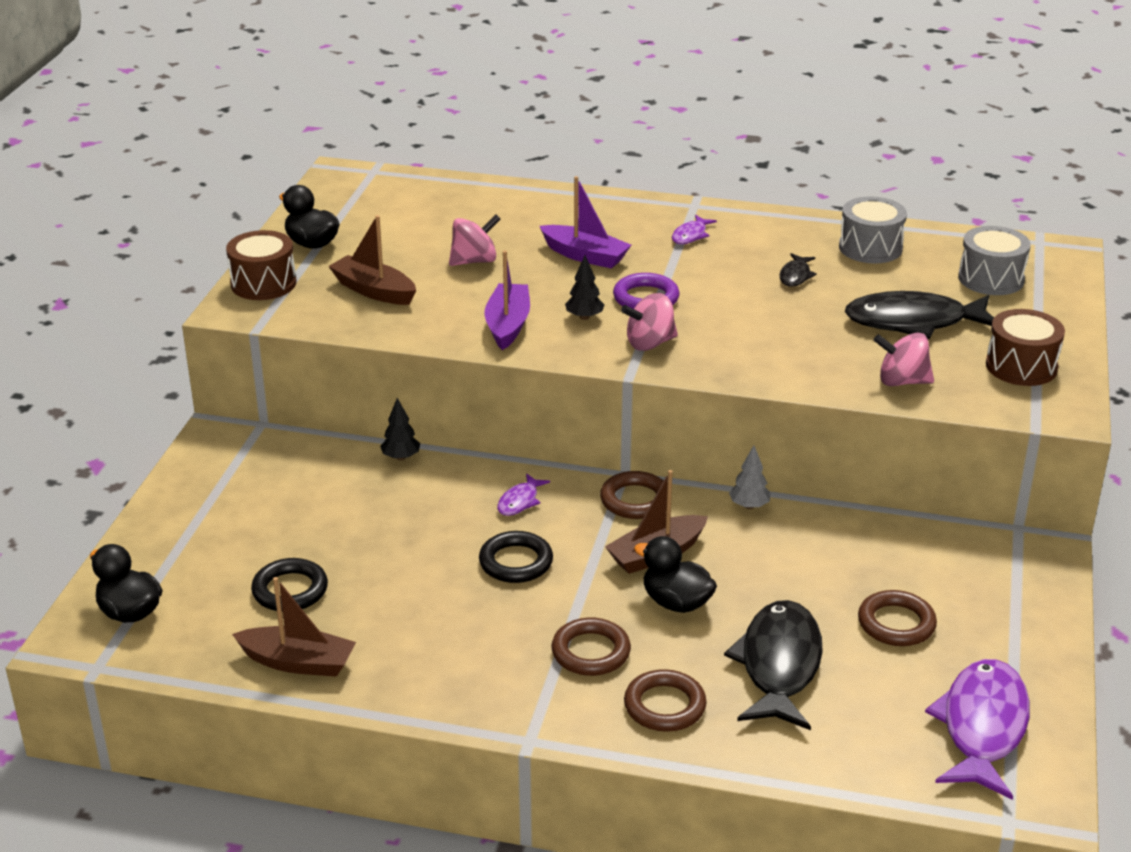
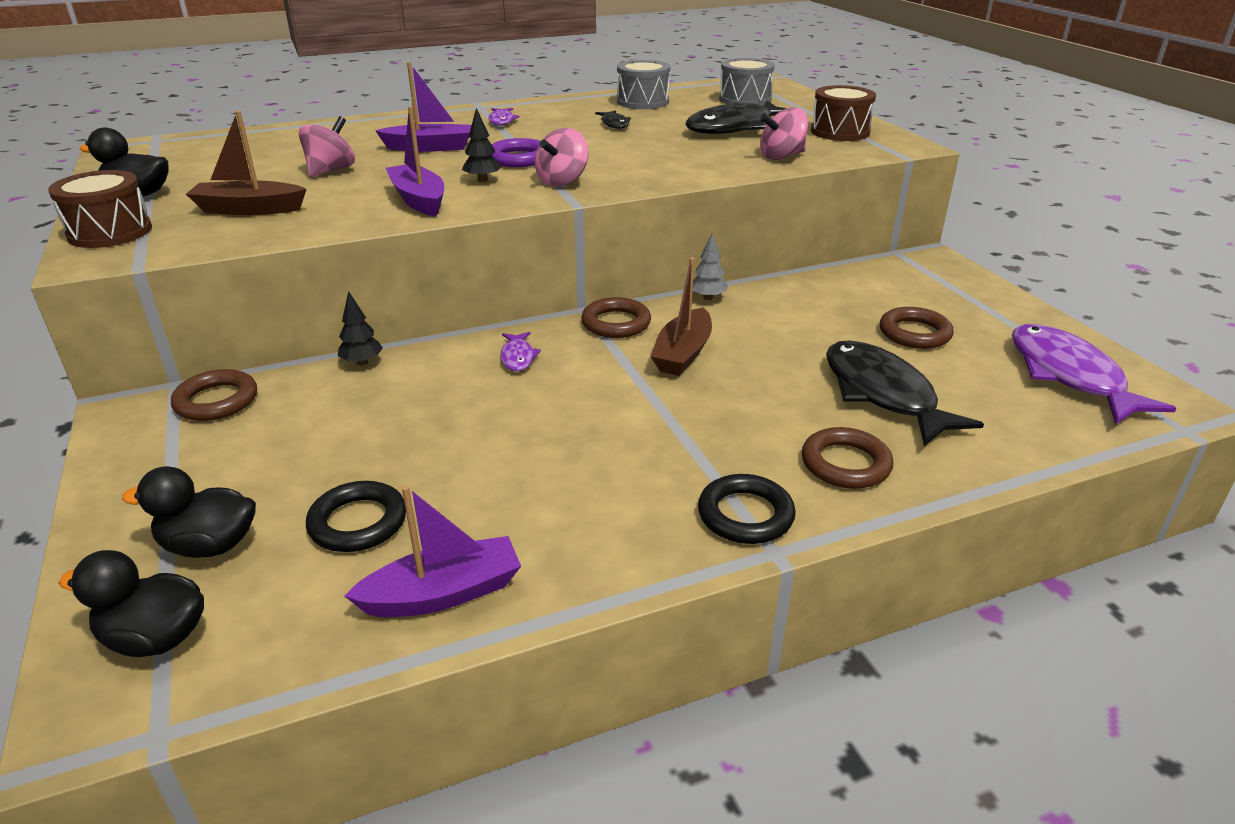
camera: 35 degrees left, 0 degrees up
(297, 662) = (443, 593): brown boat -> purple boat
(516, 562) = (571, 404): black ring -> black ring (745, 515)
(591, 652) = (728, 448): brown ring -> brown ring (216, 401)
(676, 603) = (745, 381): black duck -> black duck (210, 545)

